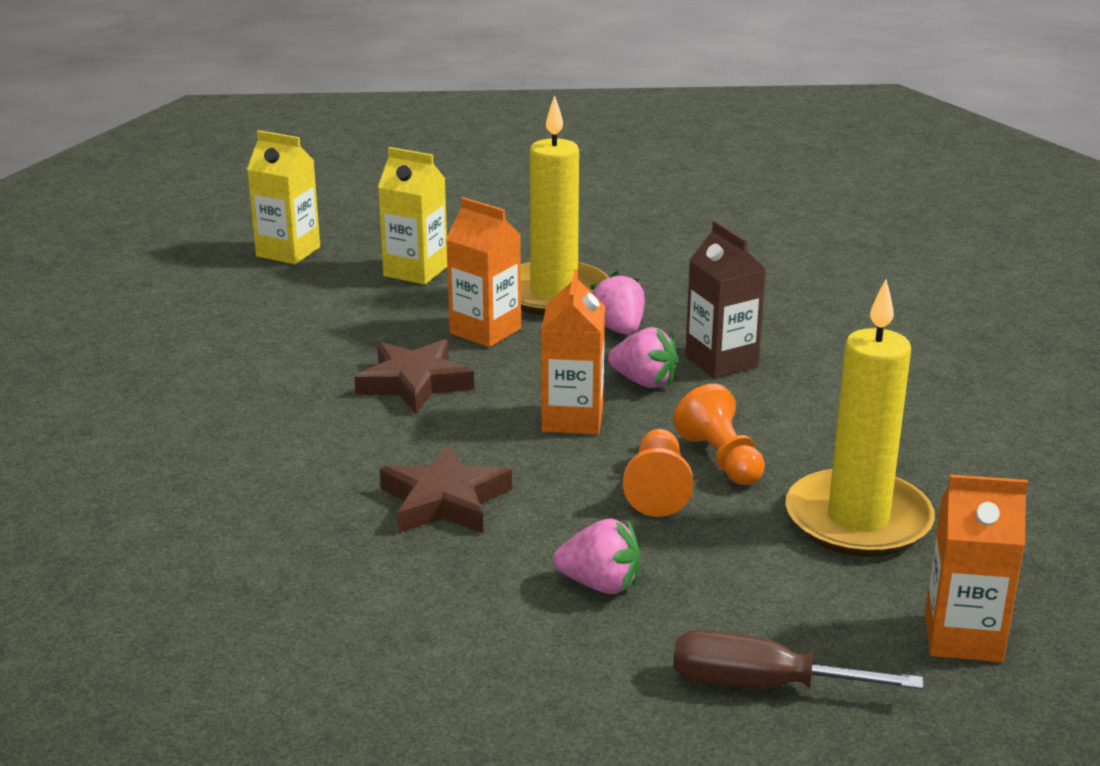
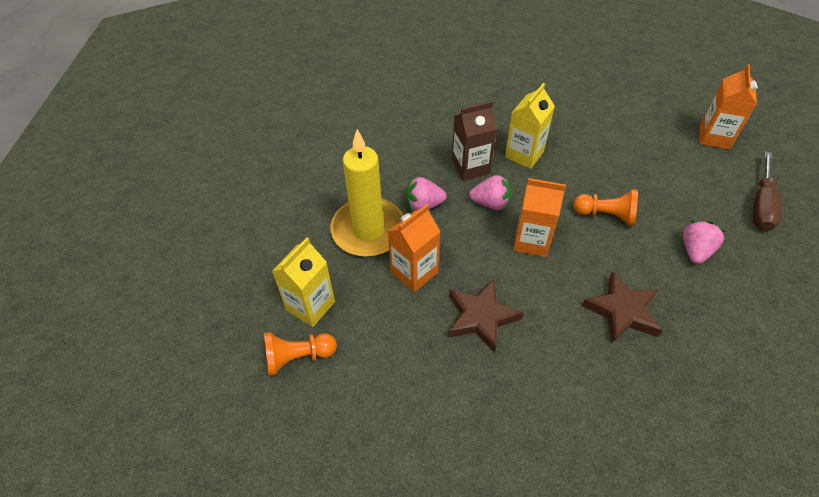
camera: 80 degrees left, 25 degrees up
(288, 252) = (246, 394): yellow carton -> yellow carton (524, 154)
(644, 382) = (491, 203): pink strawberry -> pink strawberry turned 60 degrees clockwise
(721, 459) = (575, 185): orange pawn -> orange pawn (298, 357)
(858, 520) = (629, 148): yellow candle -> none

